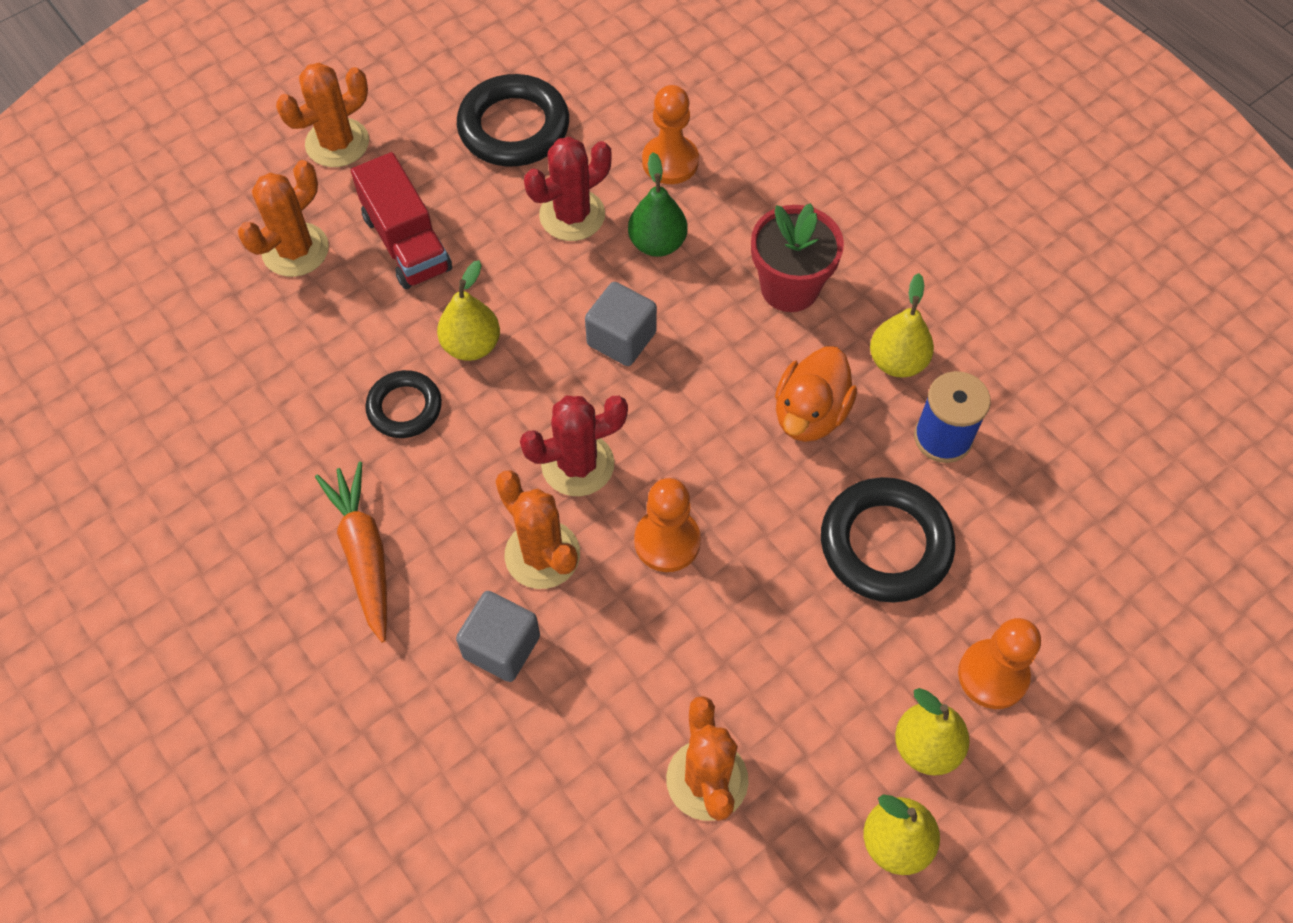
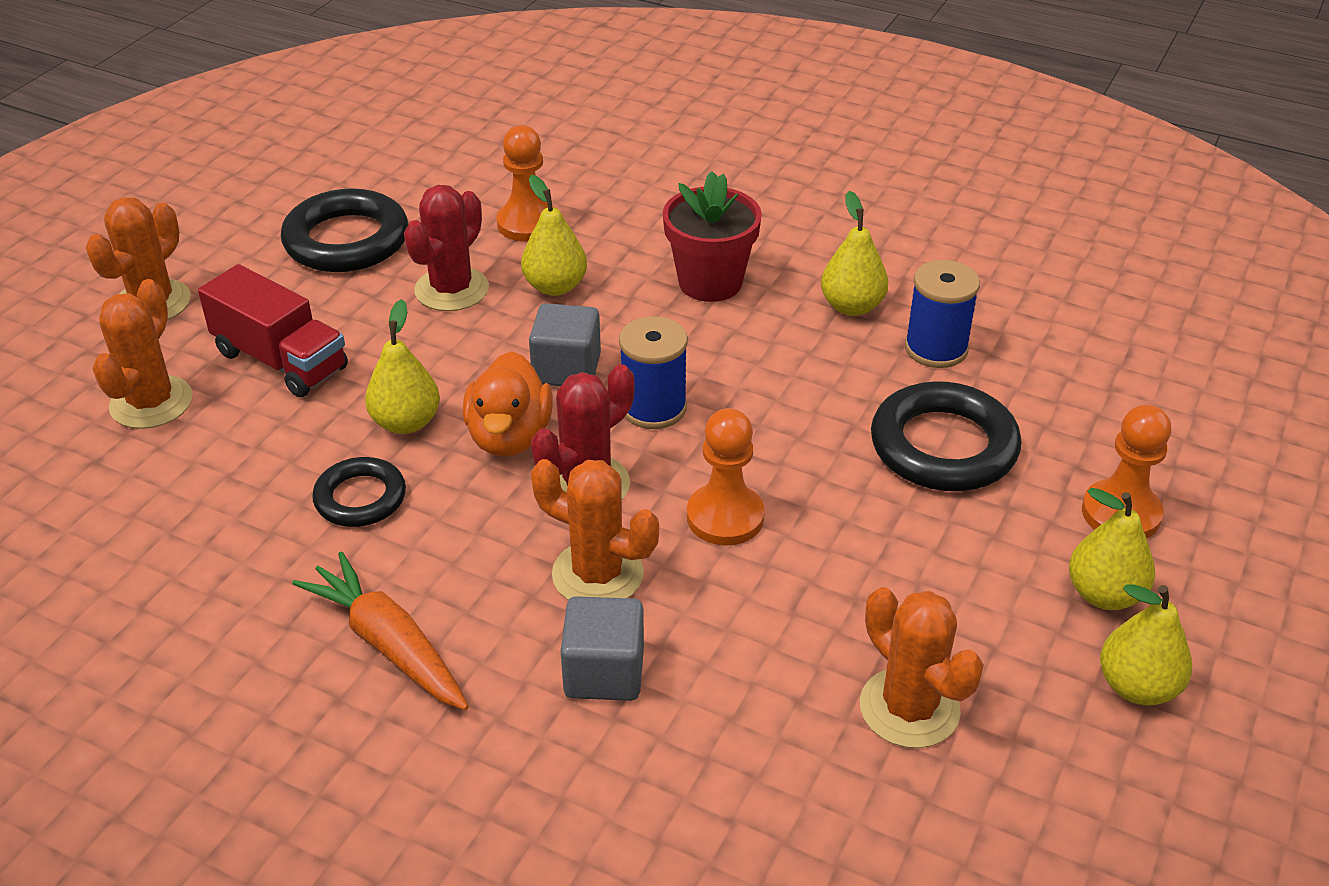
camera: 25 degrees left, 20 degrees down
(657, 243) = (555, 286): green pear -> yellow pear
(669, 407) = (653, 408): none -> blue spool
(810, 414) = (798, 370): orange duck -> orange duck (509, 437)

